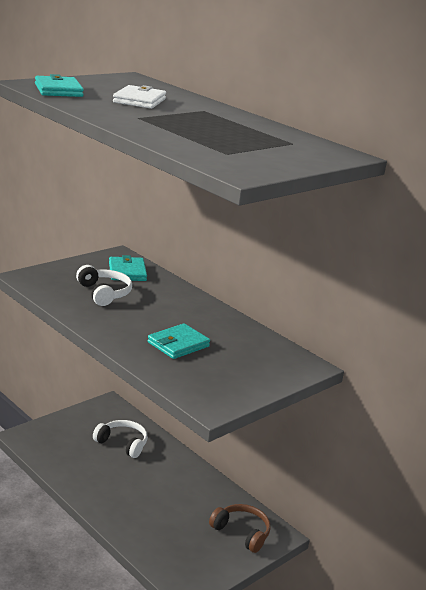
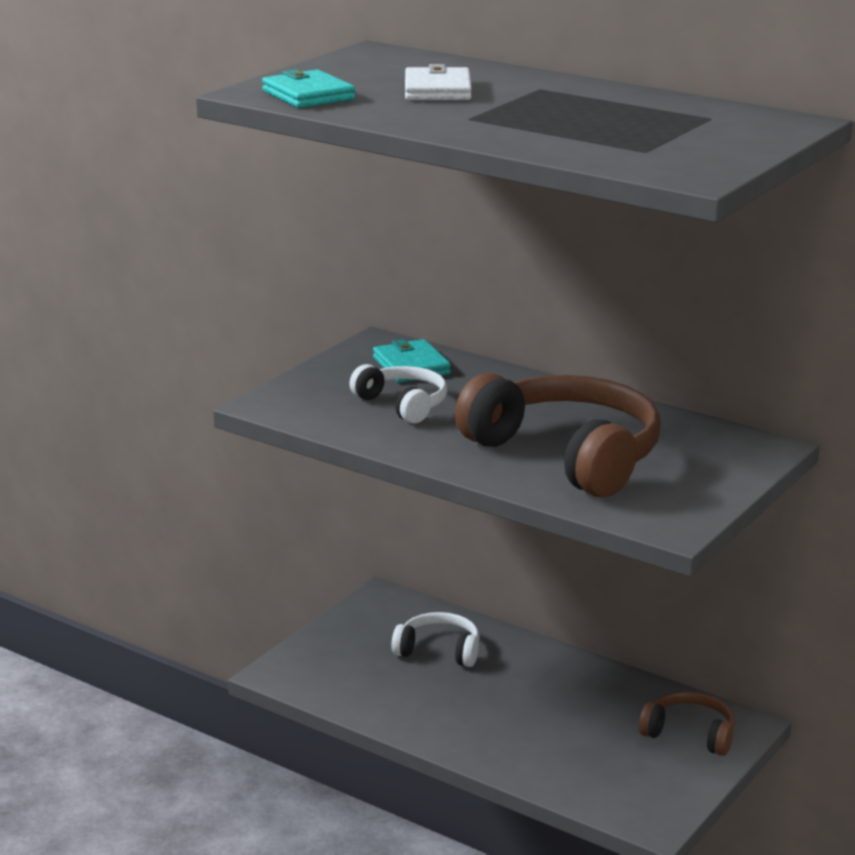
camera: 10 degrees left, 0 degrees up
(178, 344) = (567, 455): turquoise wallet -> brown headphones

